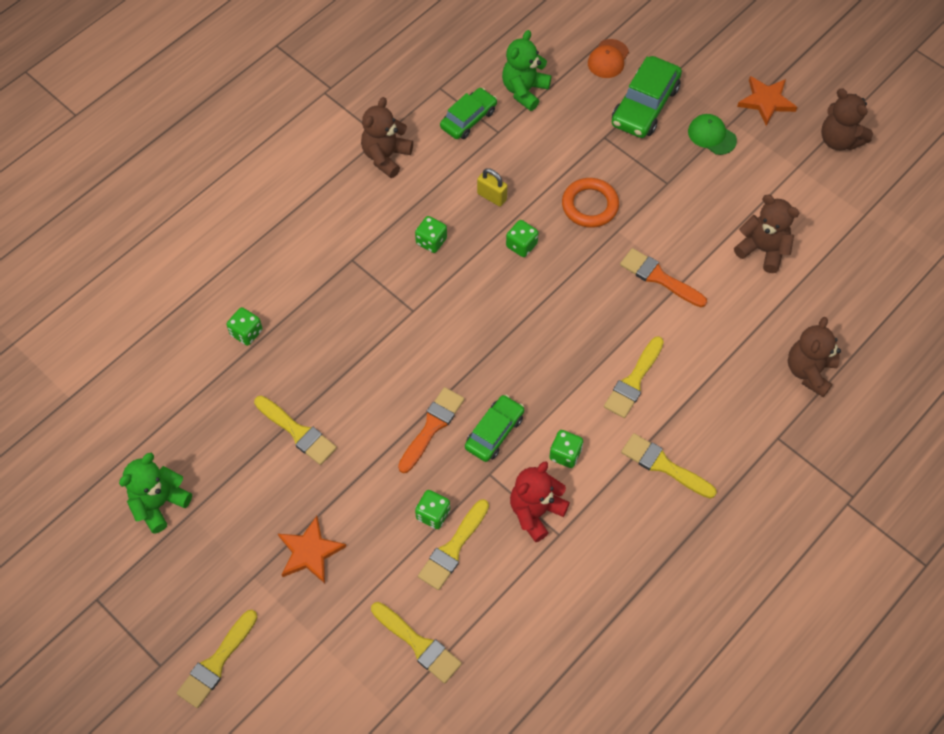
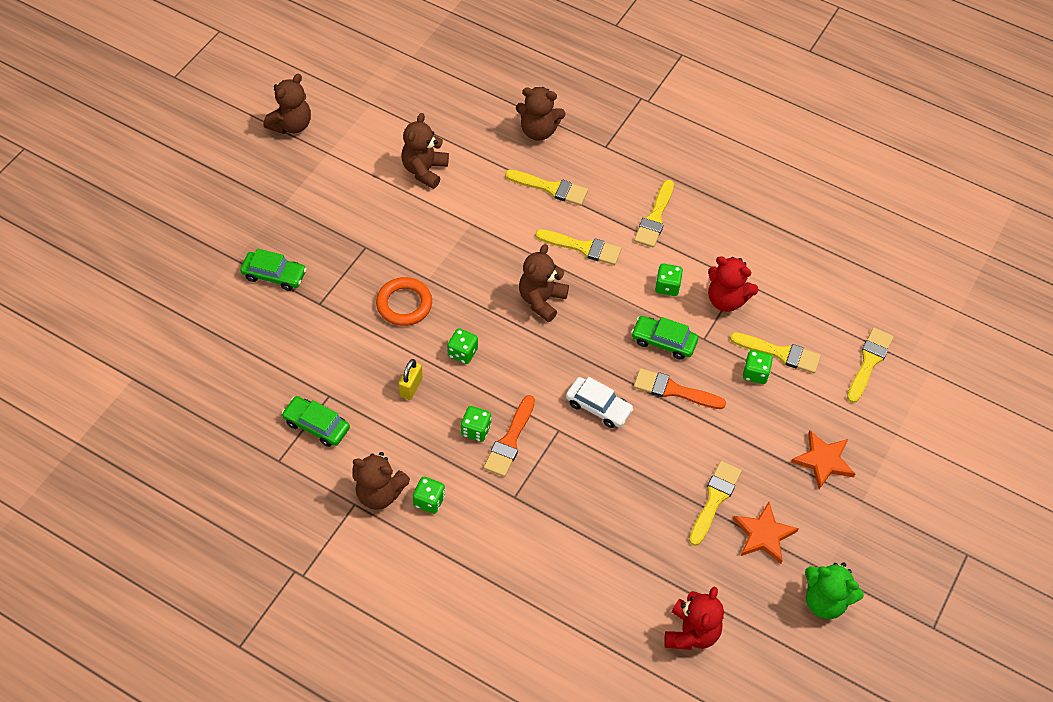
camera: 105 degrees left, 5 degrees down
(170, 375) = (691, 632): none -> red teddy bear
(216, 663) = (946, 509): yellow brush -> yellow brush (550, 188)
(246, 333) = (624, 573): green dice -> green dice (429, 501)
(430, 351) = (598, 407): none -> white car
(524, 90) = (270, 381): green teddy bear -> none
(571, 327) = (541, 300): none -> brown teddy bear
(608, 59) = (217, 313): orange cap -> none
(645, 105) = (274, 275): green car -> green car, size x0.66
(659, 277) = (472, 241): orange brush -> orange brush (510, 440)
(711, 136) = (303, 218): green cap -> none
(766, 101) = (254, 181): orange star -> orange star (763, 534)

